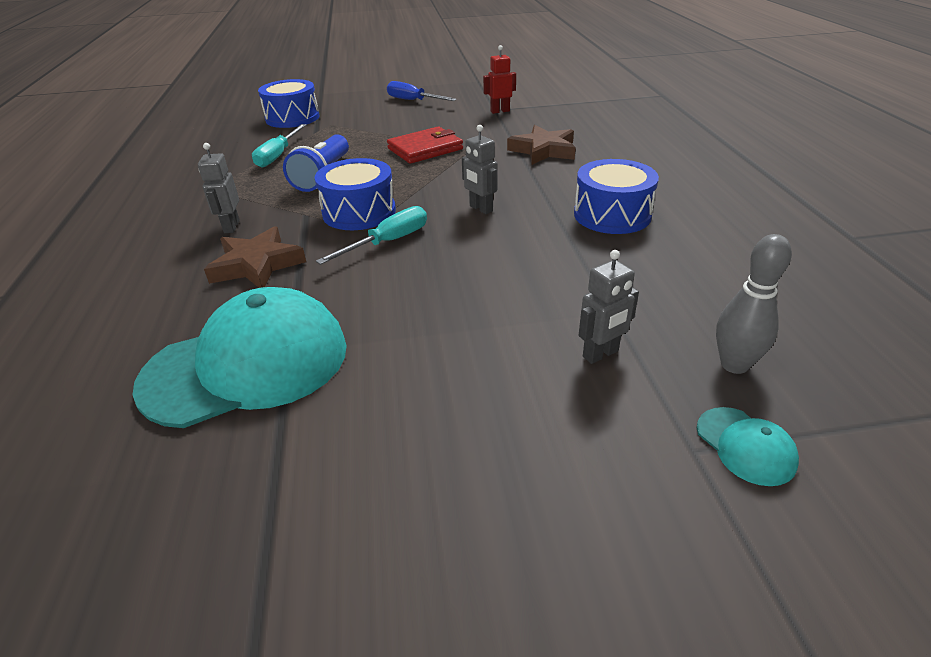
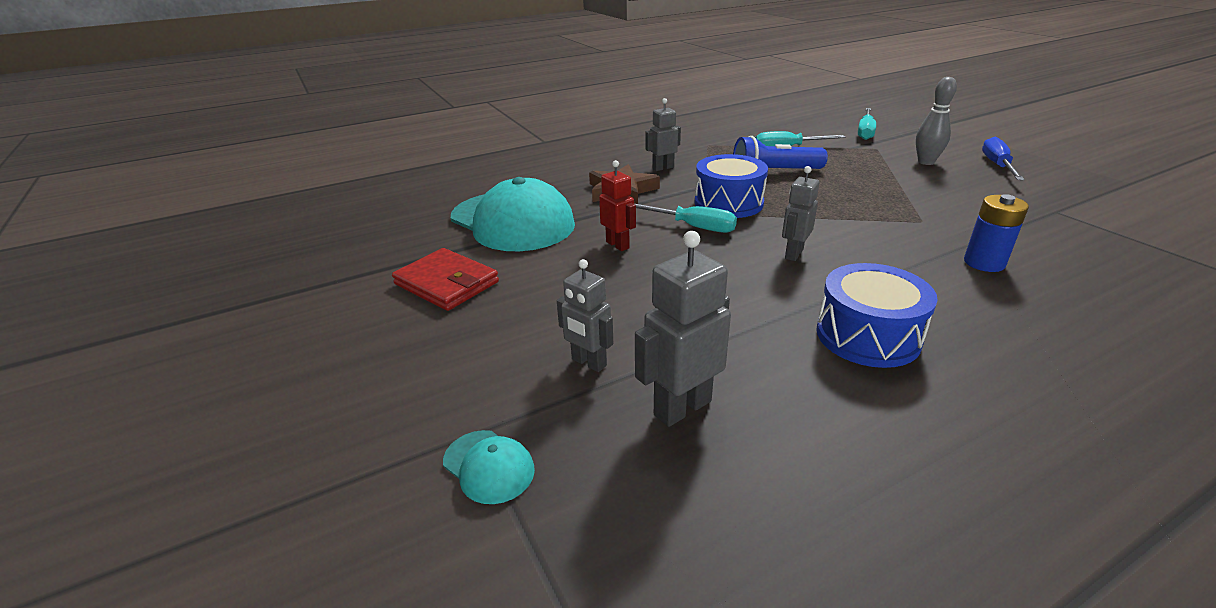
camera: 70 degrees right, 5 degrees down
(292, 118) = (865, 132): blue drum -> turquoise screwdriver
(425, 149) = (887, 199): red wallet -> red wallet (447, 283)
(500, 111) = (1057, 215): red robot -> red robot (618, 245)
(543, 150) = (984, 263): brown star -> blue battery
(678, 315) = (682, 407): none -> grey robot
(734, 365) = (611, 455): grey bowling pin -> grey bowling pin (926, 162)
(745, 446) = (488, 466): turquoise cap -> turquoise cap turned 90 degrees counterclockwise

